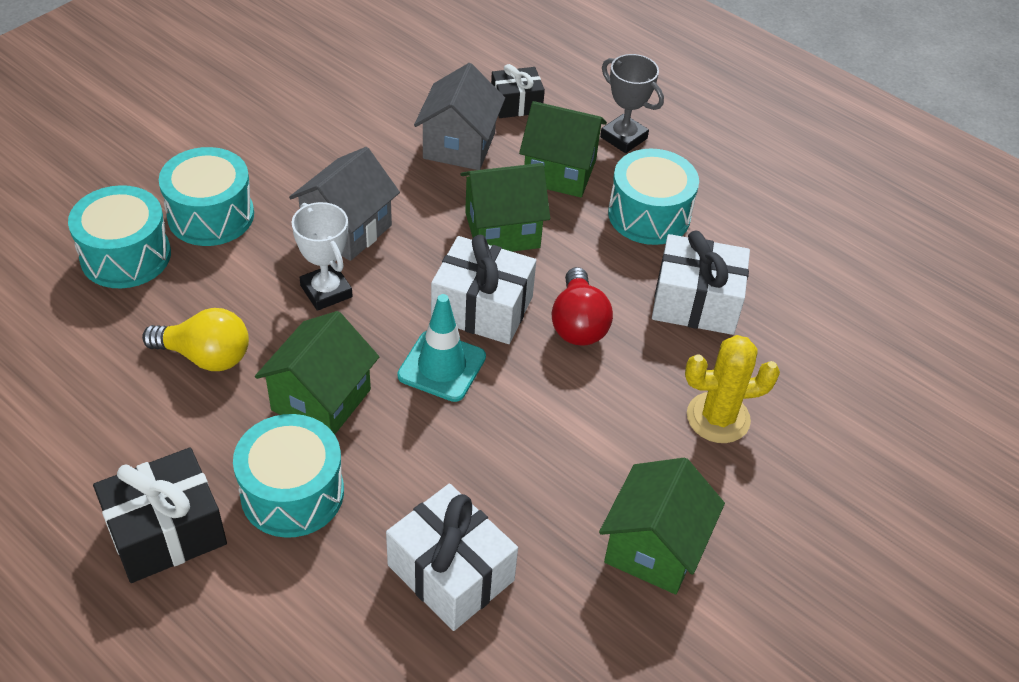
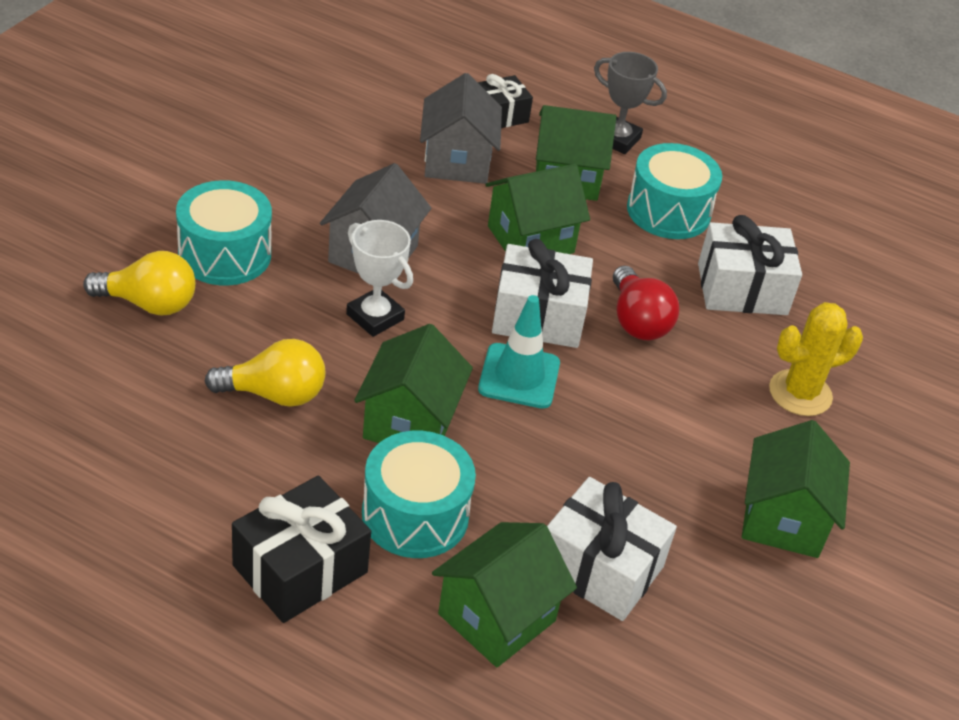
camera: 15 degrees left, 5 degrees down
(126, 256) = (149, 304): turquoise drum -> yellow light bulb
(332, 608) = (496, 617): none -> green house

